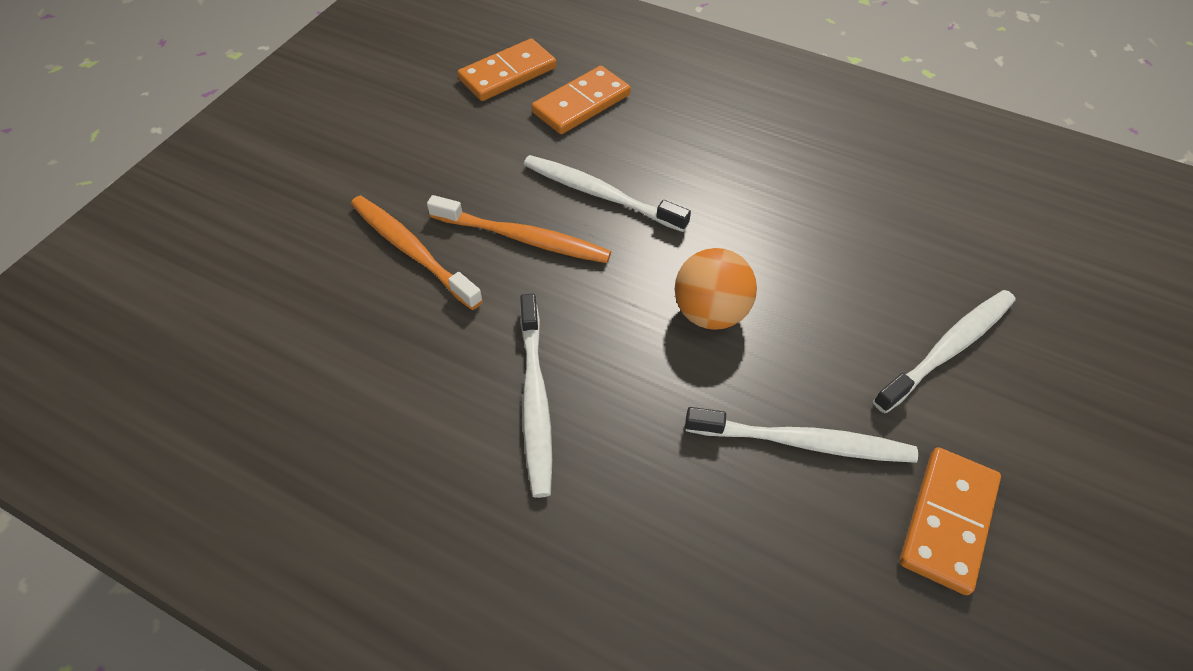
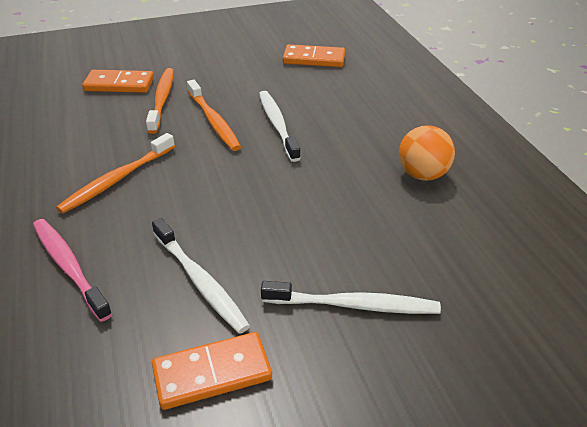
camera: 45 degrees right, 15 degrees down
(535, 400) = (117, 179): white toothbrush -> orange toothbrush
(581, 103) = (330, 86): orange domino -> orange domino (119, 84)
(659, 549) = (69, 267): none -> pink toothbrush
(710, 312) = (248, 200): orange ball -> orange ball (422, 175)

